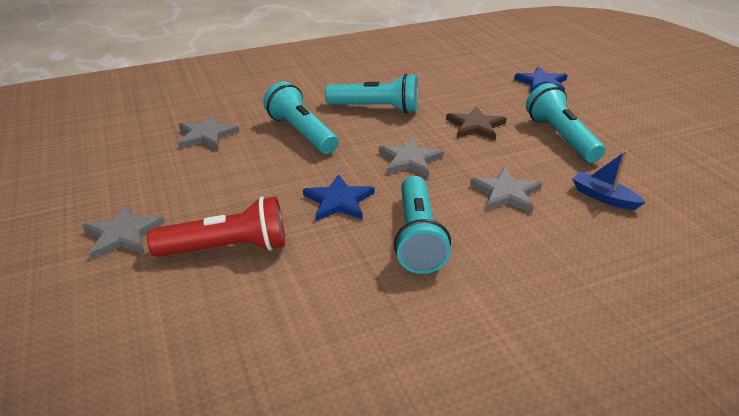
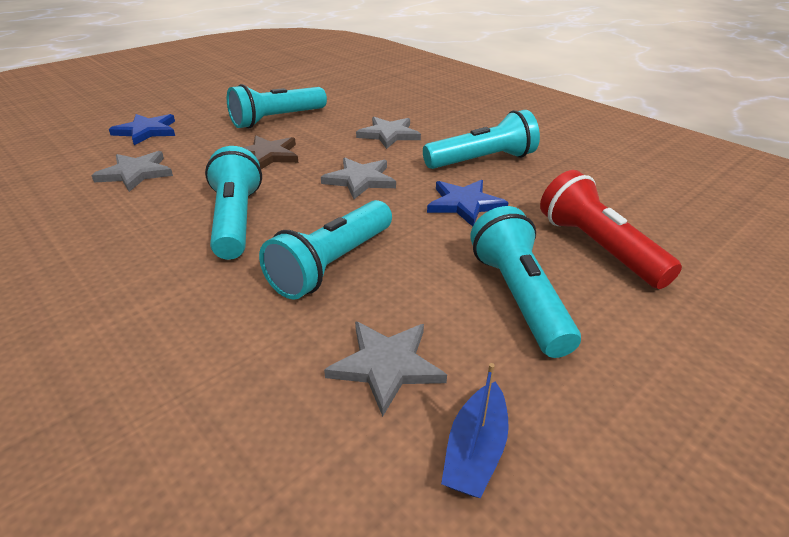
camera: 110 degrees left, 0 degrees up
(123, 234) = (669, 336): grey star -> grey star (136, 173)
(212, 189) = (519, 297): none -> turquoise flashlight
(603, 197) = (369, 105): blue boat -> blue boat (475, 450)

